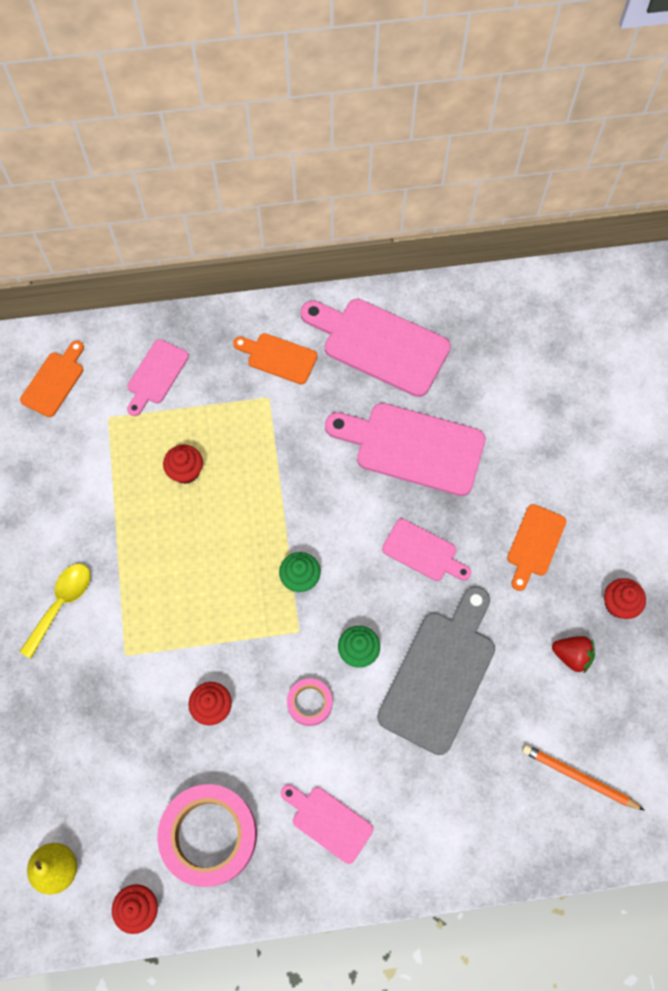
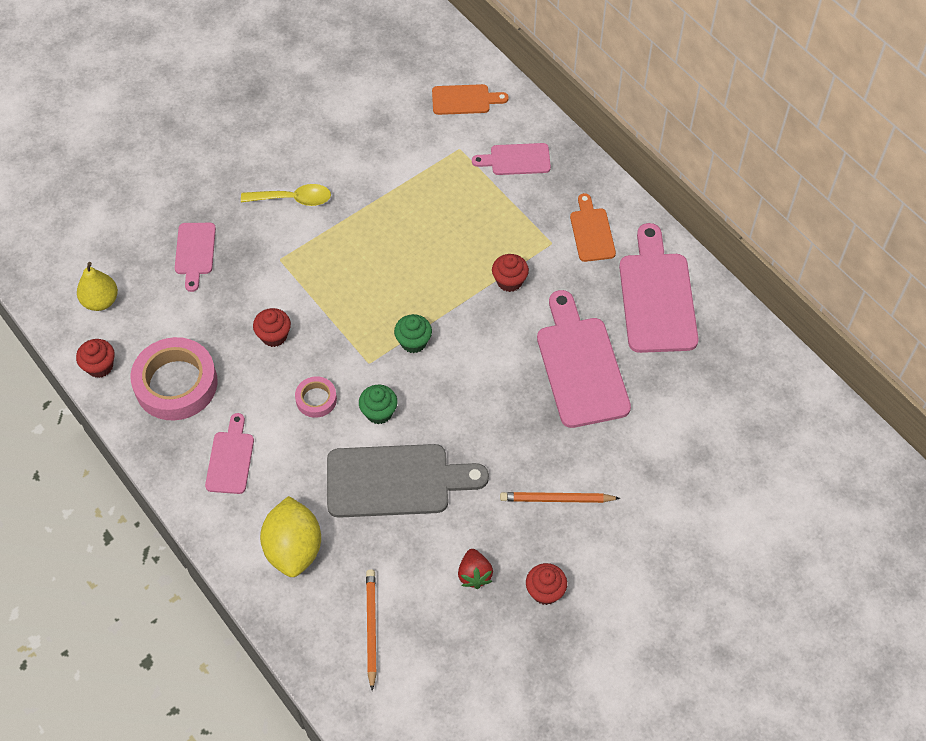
camera: 60 degrees right, 10 degrees down
(186, 471) = (450, 221): red cupcake -> red cupcake (509, 281)
(423, 552) = (493, 418): pink cutting board -> pink cutting board (195, 252)
(460, 808) = (294, 548): none -> yellow lemon
(534, 544) = (556, 499): orange cutting board -> orange pencil

